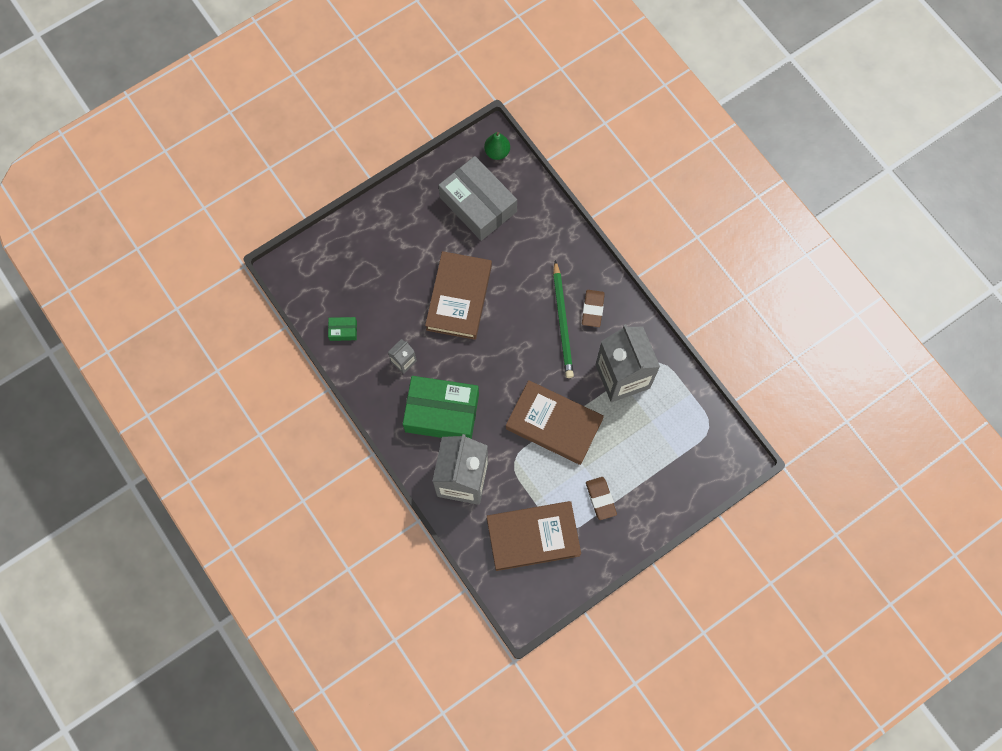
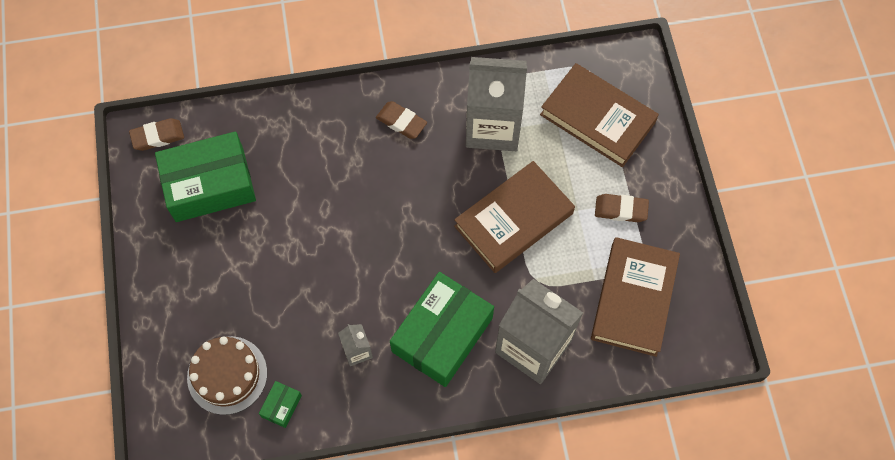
camera: 65 degrees left, 5 degrees down
(348, 286) = (227, 375): none -> brown cake
(459, 297) = (312, 255): brown book -> brown book (597, 118)
(478, 204) = (210, 184): grey box -> green box
(497, 152) = (158, 136): green pear -> brown eraser
(562, 321) = (399, 158): green pencil -> none

